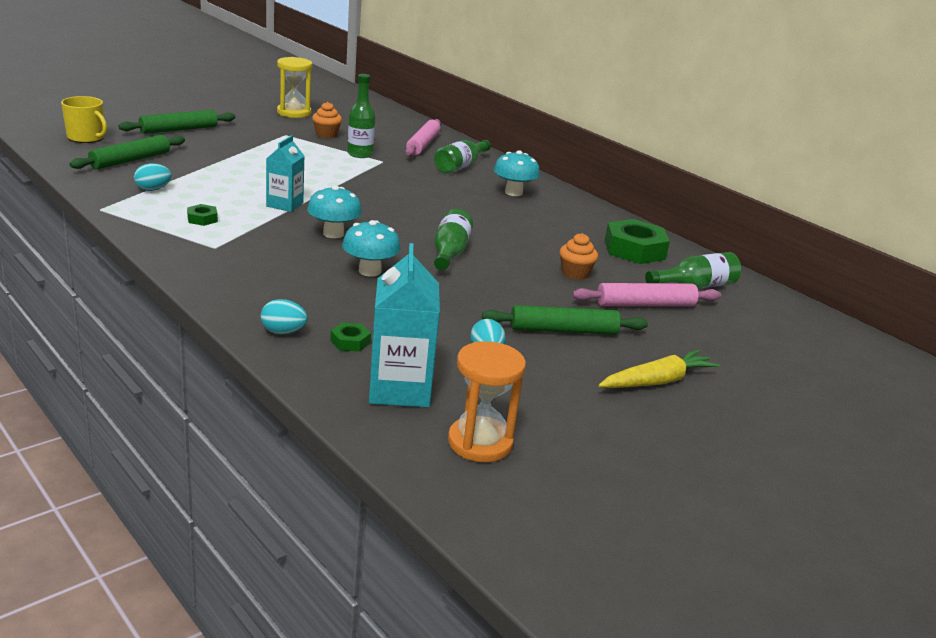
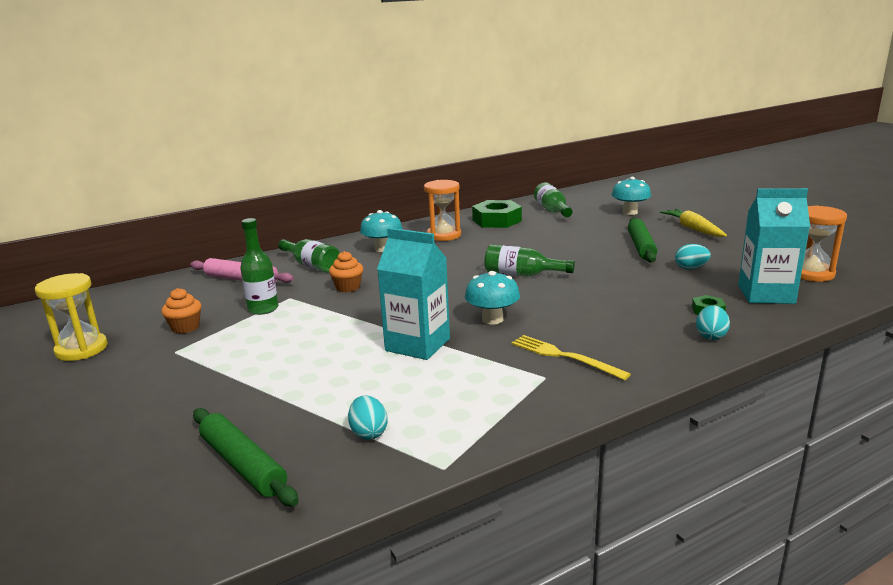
camera: 75 degrees left, 5 degrees down
(86, 138) = (108, 526): yellow mug -> none
(179, 129) = (109, 434): green rolling pin -> none
(202, 219) = (466, 390): green nut -> none
(251, 258) = (564, 356): none -> yellow fork
(285, 204) = (417, 345): turquoise carton -> turquoise carton, size x1.54
(369, 271) = (572, 304): turquoise mushroom -> turquoise mushroom (630, 212)
(566, 220) = (444, 235): none -> orange hourglass
(575, 273) = (546, 238): orange cupcake -> orange cupcake (348, 287)
(645, 304) = (587, 224): pink rolling pin -> none

